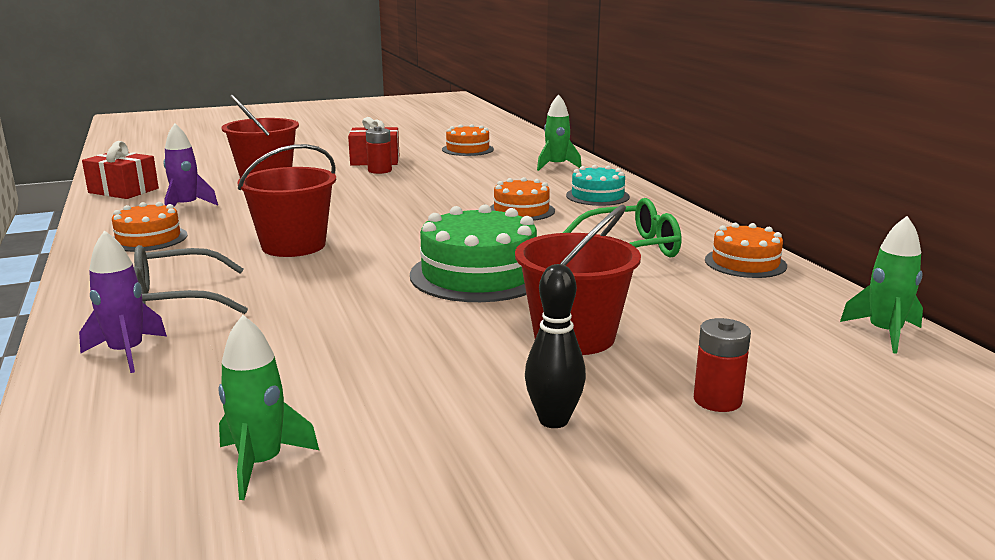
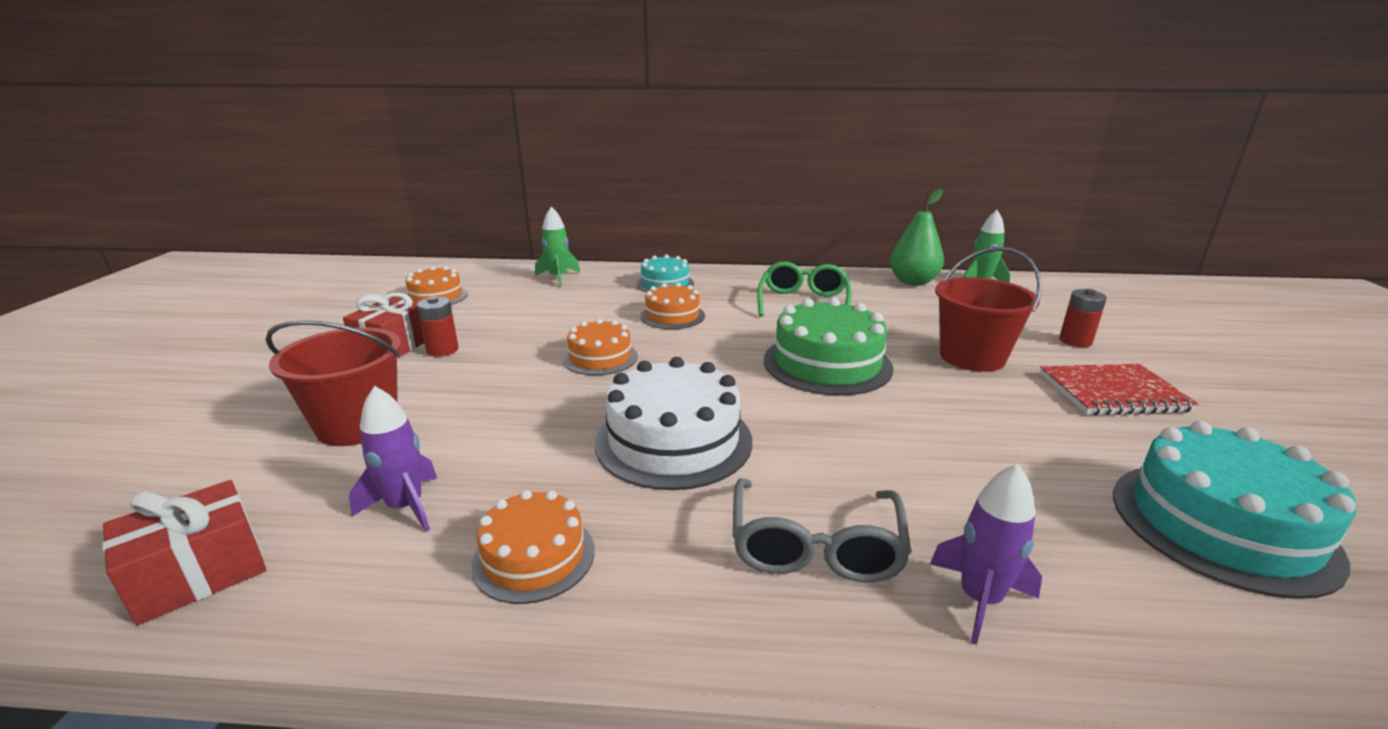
camera: 65 degrees left, 5 degrees up
(261, 463) = (1221, 525): green rocket -> turquoise cake
(293, 246) = (673, 441): red bucket -> white cake
(553, 420) = (1113, 393): black bowling pin -> red notebook
(745, 263) = (854, 281): orange cake -> orange cake (600, 357)
(802, 292) = (913, 282): none -> green pear

